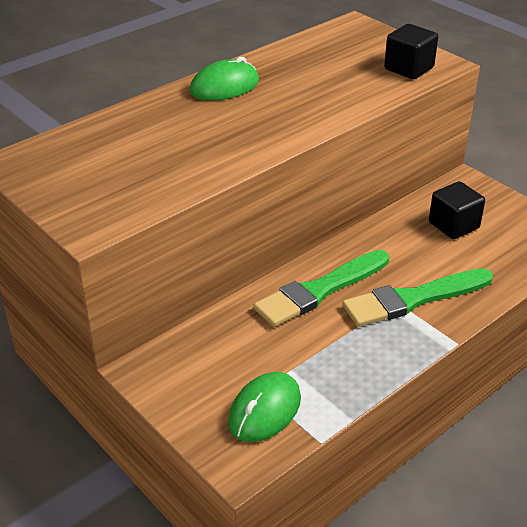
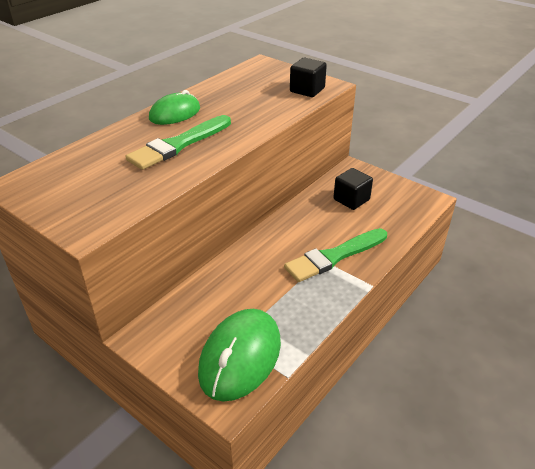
camera: 10 degrees left, 0 degrees up
(265, 410) = (240, 357): green mouse -> green mouse, size x1.55
(320, 290) = (265, 258): green brush -> green brush (178, 145)

